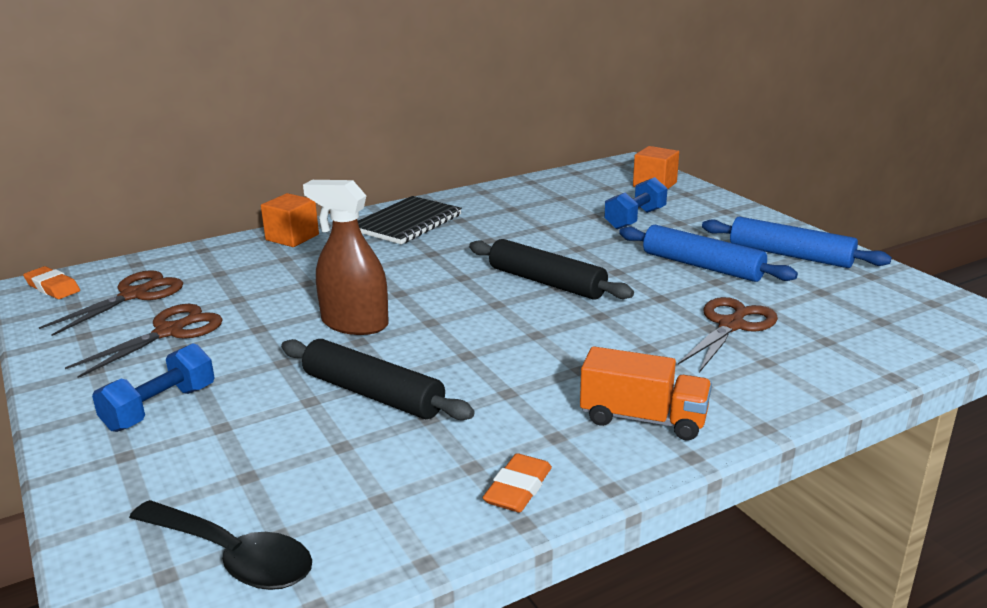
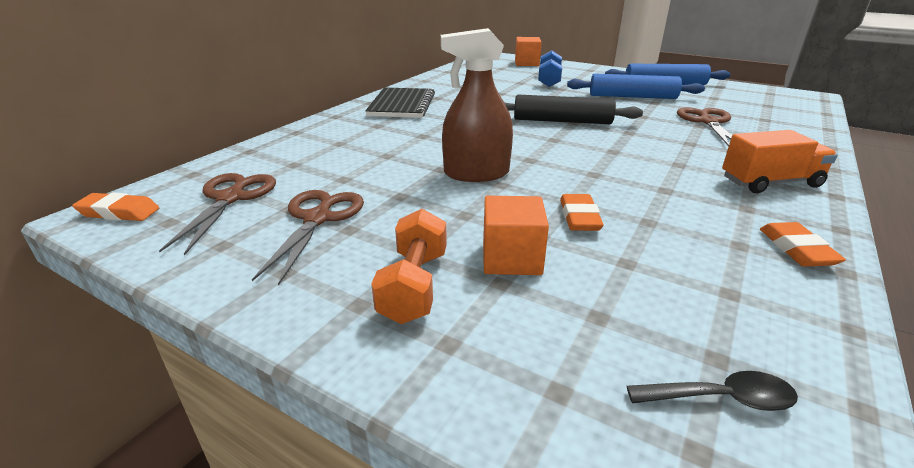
camera: 30 degrees left, 5 degrees up
(160, 408) = (414, 285): blue dumbbell -> orange dumbbell
(233, 557) = (721, 398): black spoon -> black spoon, size x0.60
(292, 237) = (322, 128): orange cube -> orange cube (511, 258)
(372, 394) = (579, 217): black rolling pin -> orange eraser

